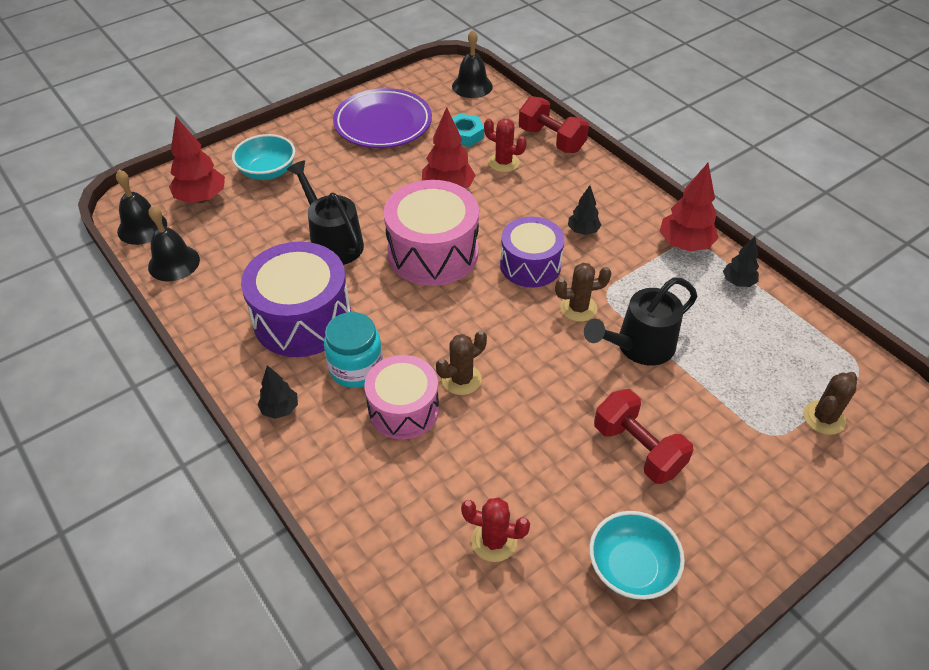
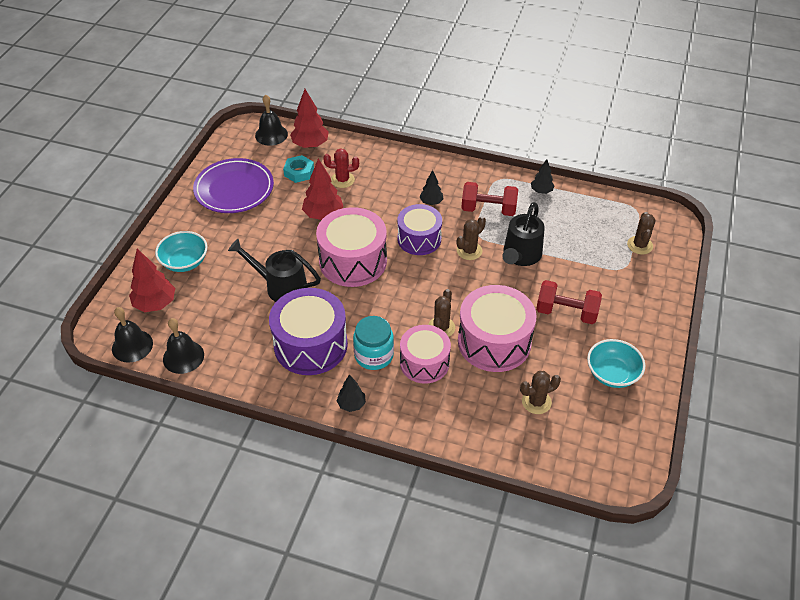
camera: 35 degrees left, 0 degrees up
(494, 541) = (536, 402): red cactus -> brown cactus
(509, 433) = (494, 342): none -> pink drum
(551, 140) = (359, 150): red dumbbell -> red dumbbell (488, 209)
(684, 244) = (495, 182): red tree -> red tree (310, 145)

